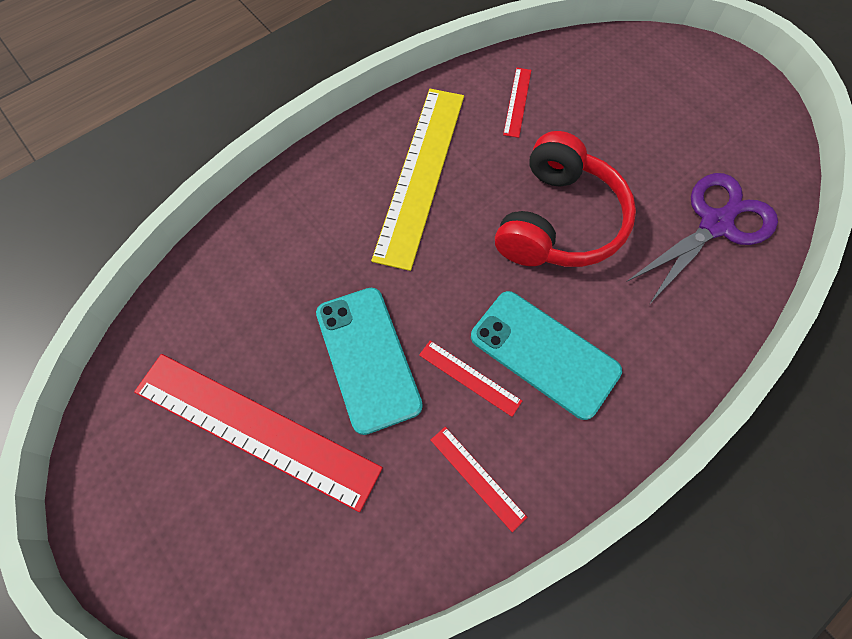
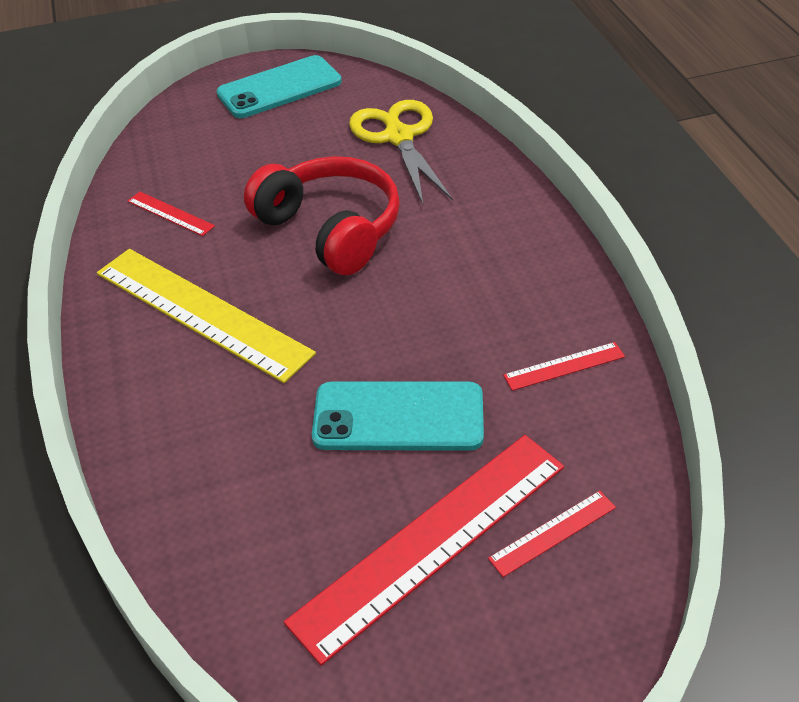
camera: 65 degrees left, 20 degrees down
(469, 377) = (461, 342): red ruler -> red ruler (552, 533)
(544, 354) = (463, 282): turquoise phone -> turquoise phone (279, 88)
(715, 224) = (398, 137): purple scissors -> yellow scissors

